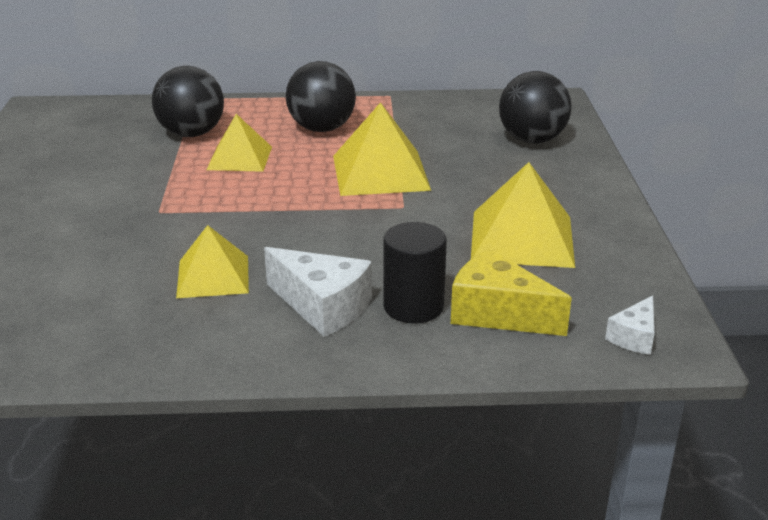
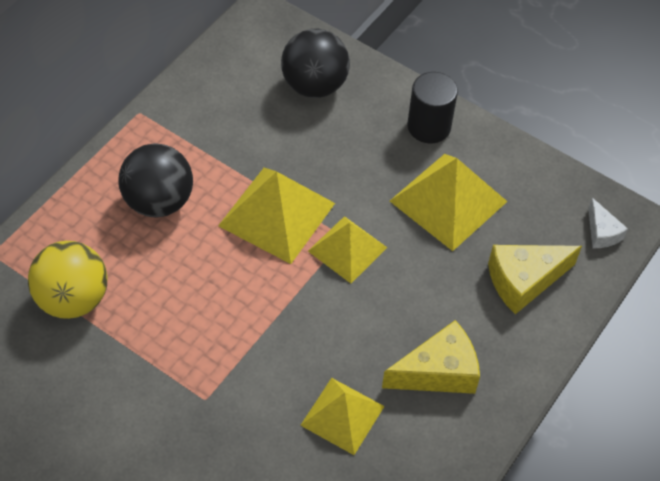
camera: 55 degrees left, 25 degrees up
(191, 134) = (73, 299): black ball -> yellow ball
(240, 158) = (158, 291): yellow pyramid -> yellow pyramid (347, 249)
(322, 306) = (438, 372): white cheese -> yellow cheese
(413, 307) = (480, 321): black cylinder -> black cylinder (429, 126)

